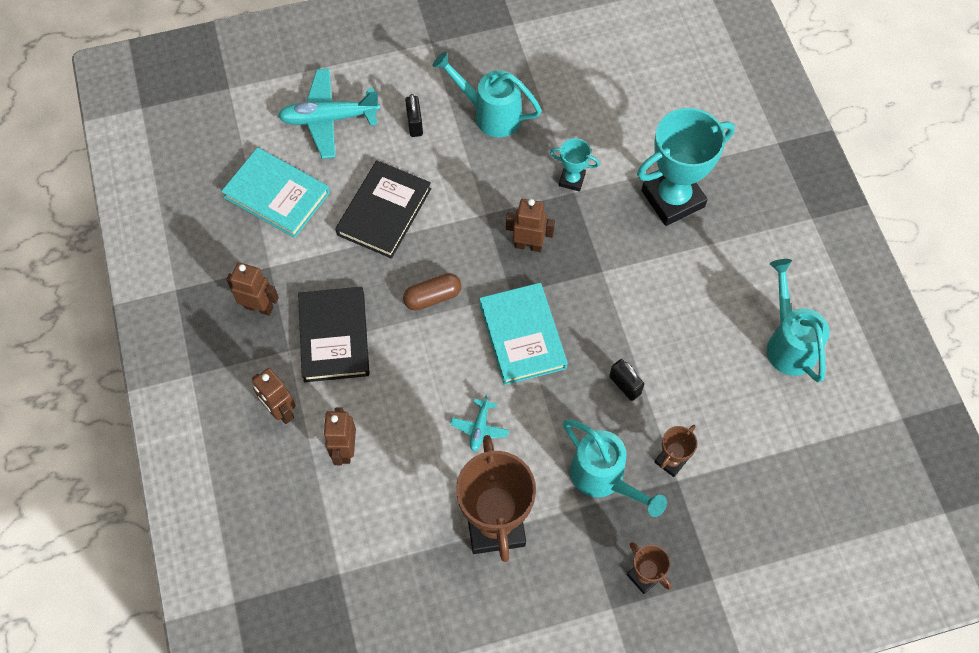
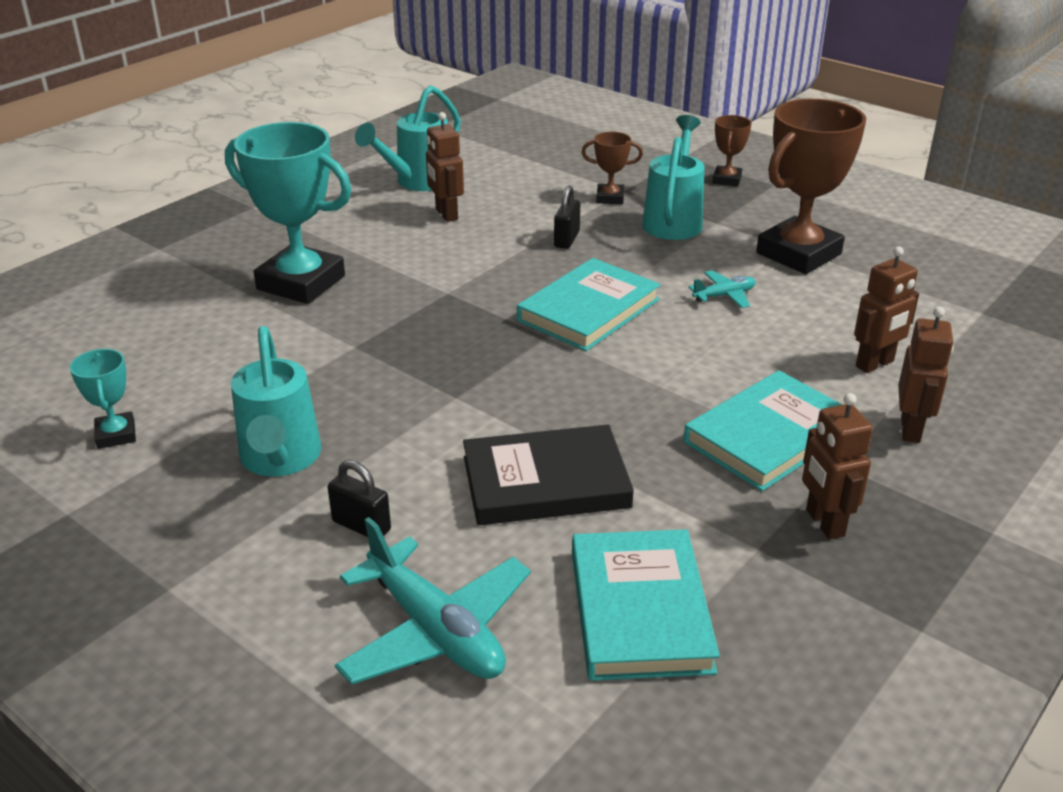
camera: 125 degrees left, 30 degrees down
(334, 336) = (769, 436): black book -> turquoise book
(414, 124) = (361, 526): black padlock -> black padlock turned 75 degrees clockwise
(432, 297) = (620, 386): brown capsule -> none
(528, 245) = (467, 349): brown robot -> brown robot (446, 214)
(572, 180) = (336, 354): turquoise trophy -> turquoise trophy (116, 435)

